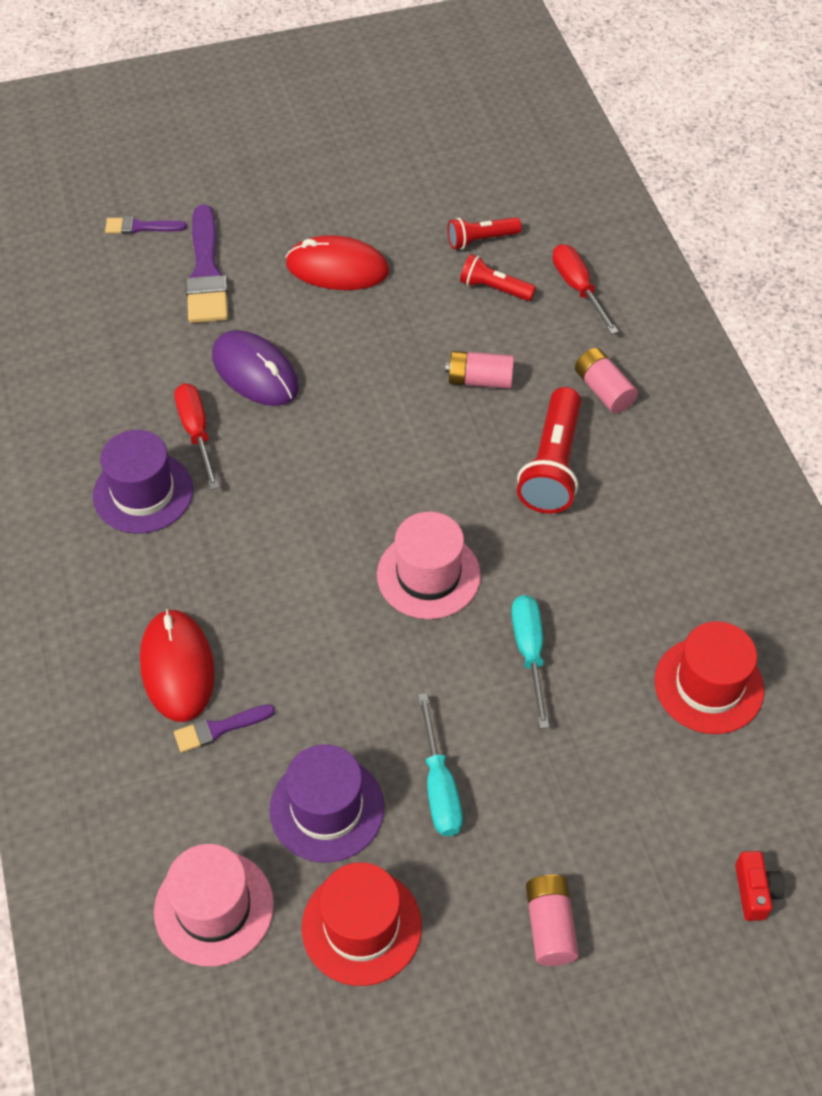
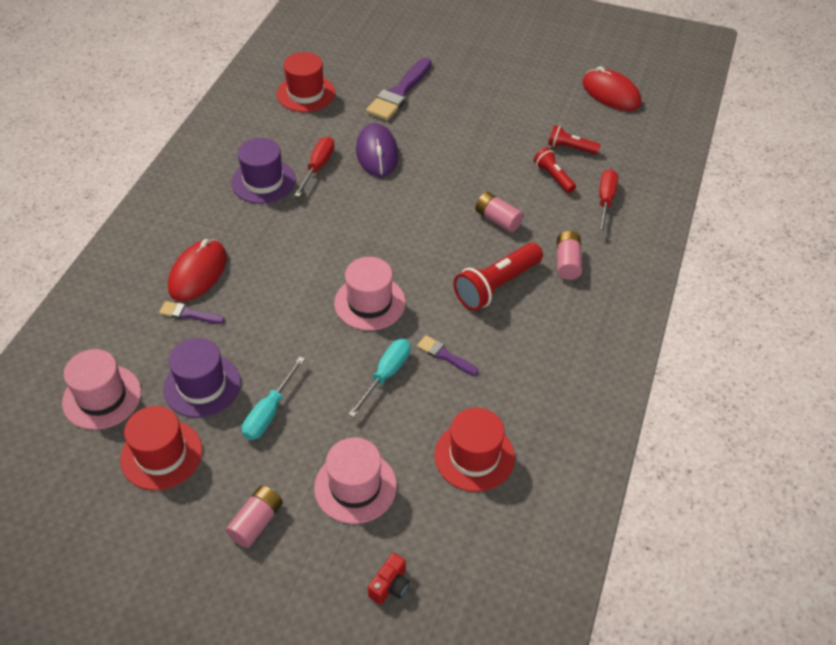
camera: 35 degrees right, 5 degrees down
(81, 337) = (306, 93): none -> red hat
(140, 227) = (386, 55): purple brush -> purple brush (444, 355)
(337, 268) = (472, 124): red mouse -> red mouse (611, 93)
(618, 807) = (355, 486): none -> pink hat

